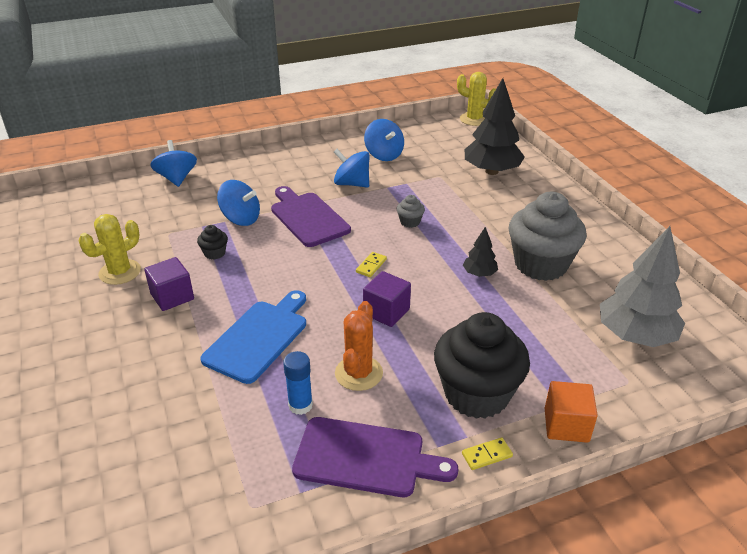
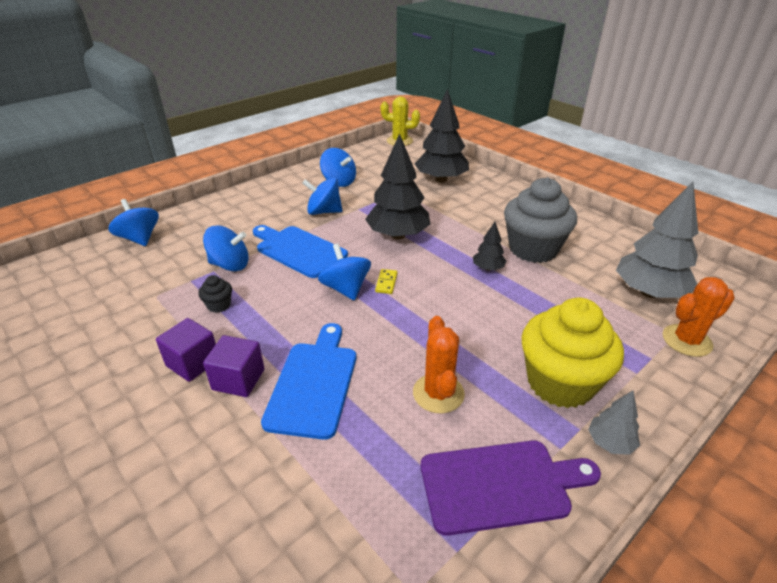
camera: 20 degrees left, 0 degrees up
(120, 272) = (117, 350): yellow cactus -> none
(300, 405) = (399, 446): blue glue stick -> none
(307, 217) = (298, 250): purple cutting board -> blue cutting board
(330, 263) = (345, 289): none -> blue spinning top
(386, 312) = (427, 323): purple cube -> purple cube (238, 379)
(410, 222) = (398, 235): grey cupcake -> black tree
(476, 394) = (560, 383): black cupcake -> yellow cupcake
(486, 455) = (610, 442): yellow domino -> grey tree
(566, 425) = (655, 390): orange cube -> none
(638, 391) = (686, 340): none -> orange cactus

